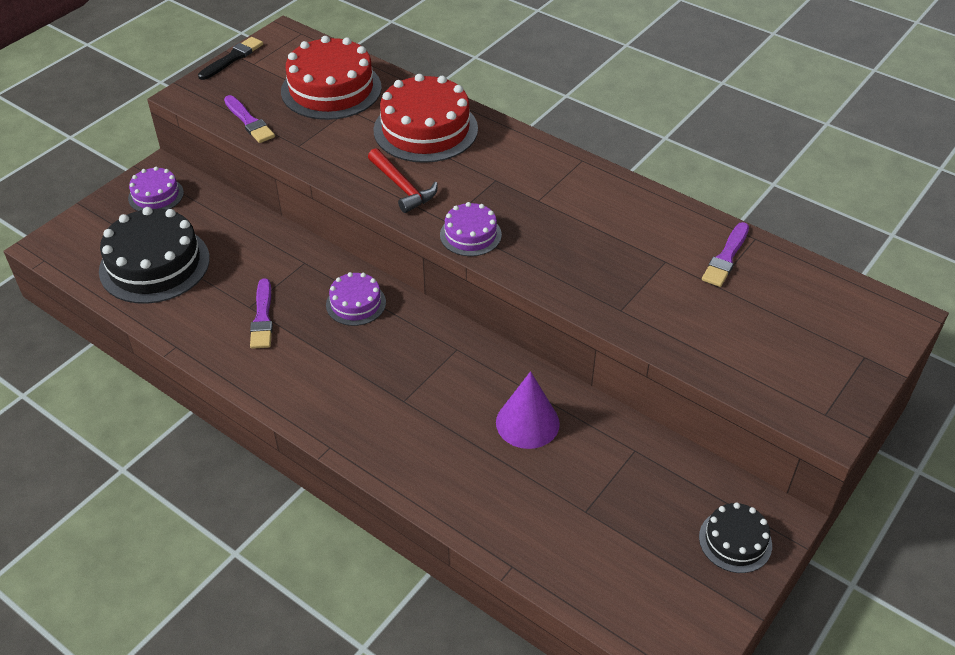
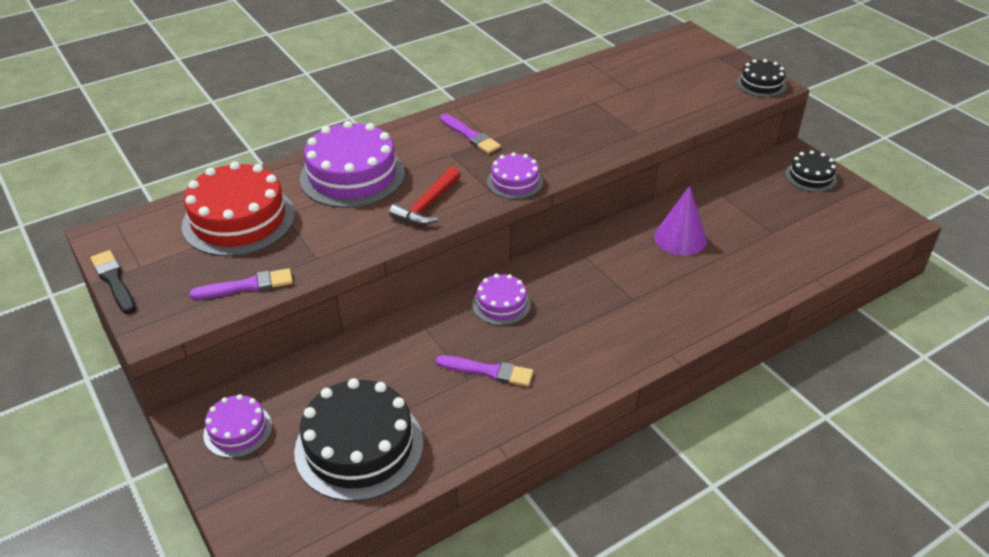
camera: 70 degrees left, 5 degrees down
(402, 187) = (427, 205): red hammer -> red hammer turned 135 degrees clockwise
(425, 129) = (352, 175): red cake -> purple cake
(726, 257) = (603, 78): purple brush -> purple brush (470, 136)
(822, 411) = (761, 84): none -> black cake

